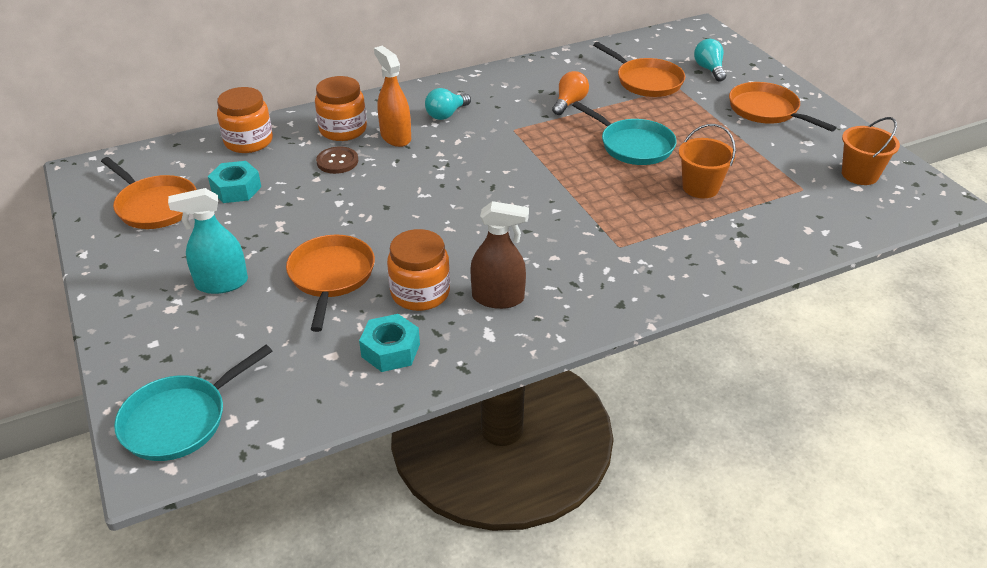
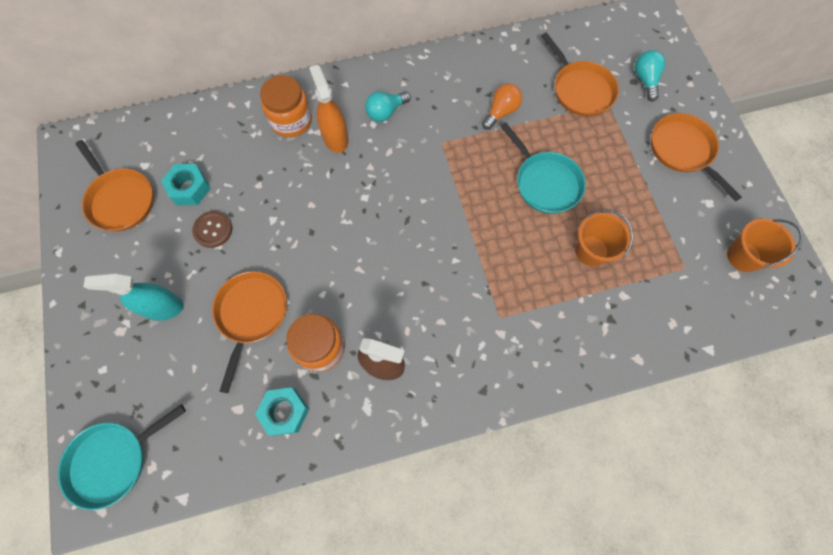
camera: 10 degrees right, 30 degrees up
(248, 141) = (208, 124): orange jar -> none
(337, 161) = (279, 164): brown button -> brown button (213, 230)

